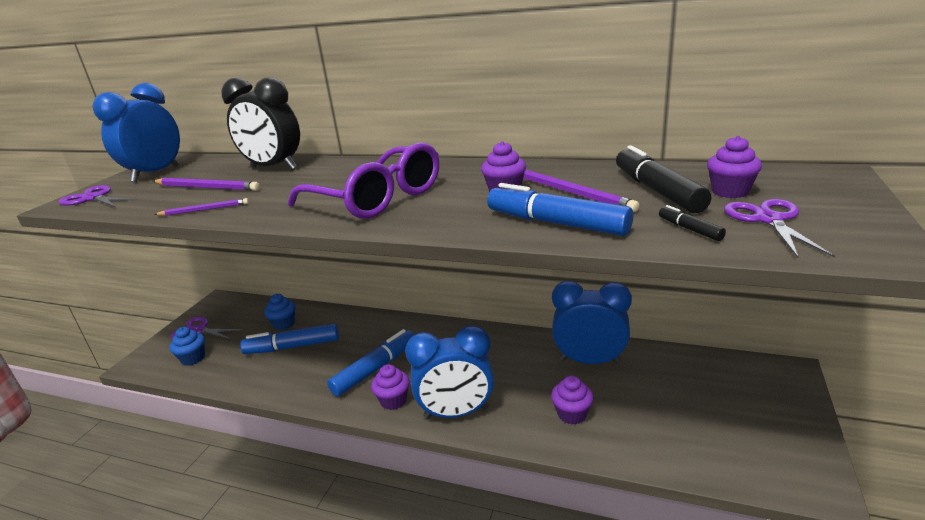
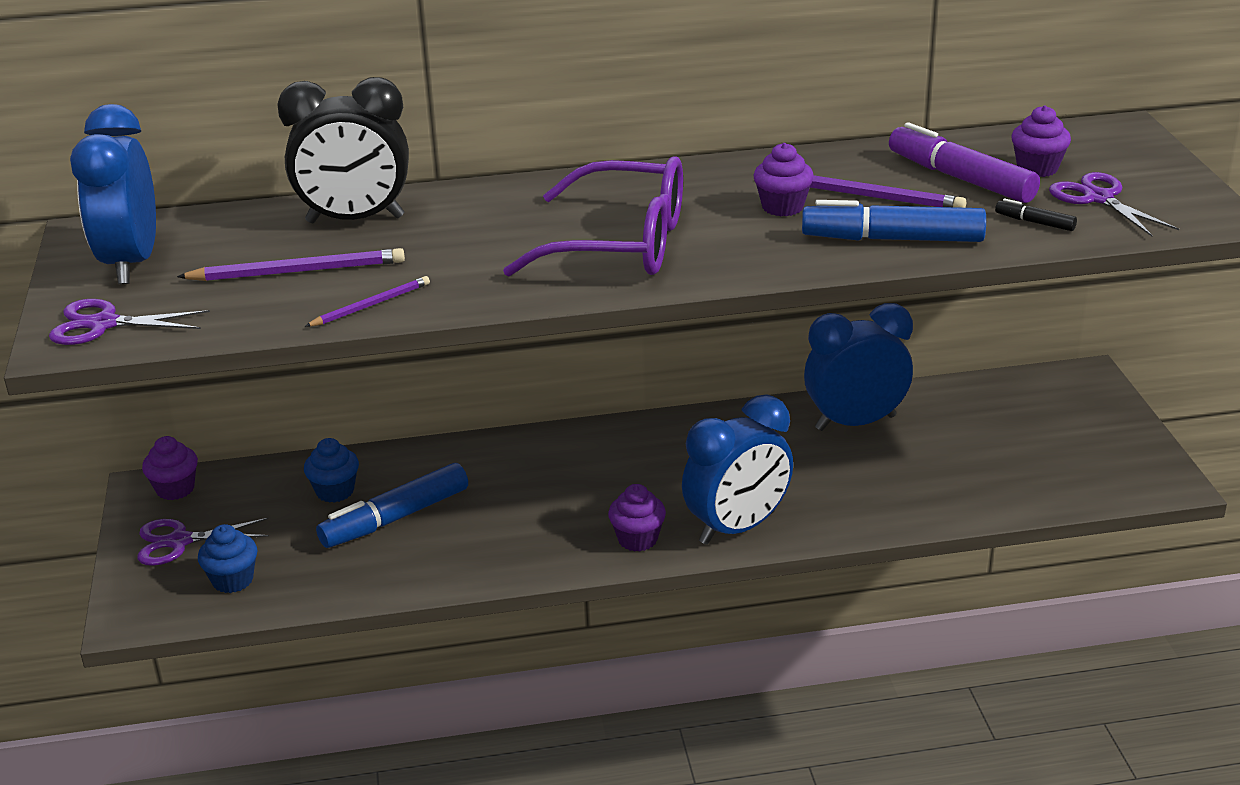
camera: 30 degrees left, 5 degrees up
(375, 369) = (567, 511): blue marker -> none
(572, 414) = (880, 488): purple cupcake -> purple cupcake (175, 489)
(657, 191) = (960, 178): black marker -> purple marker

